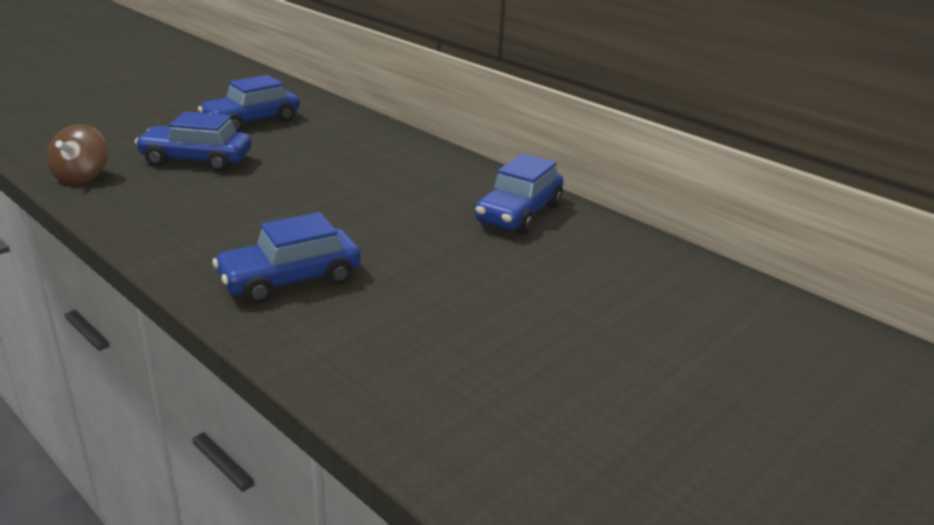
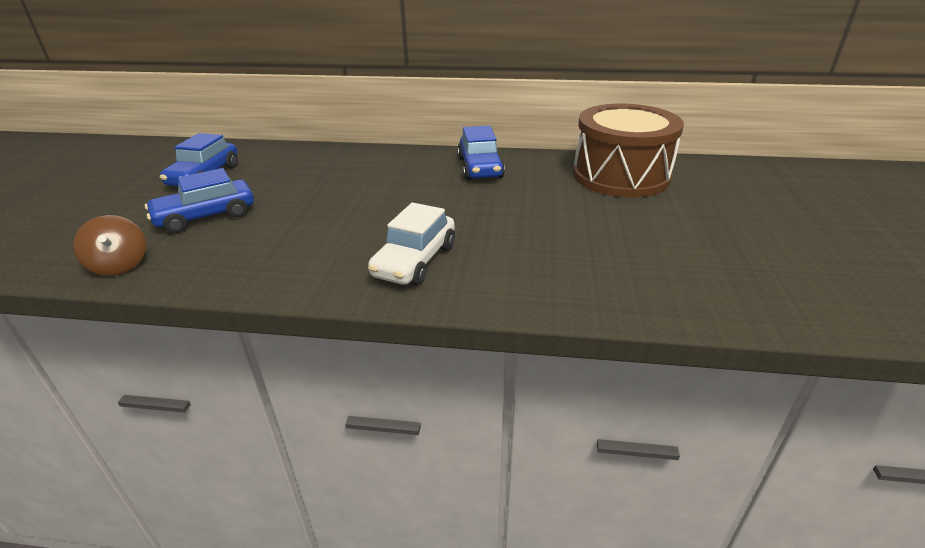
camera: 35 degrees left, 5 degrees up
(290, 280) = (415, 261): blue car -> white car
(682, 294) = (620, 175): none -> brown drum

